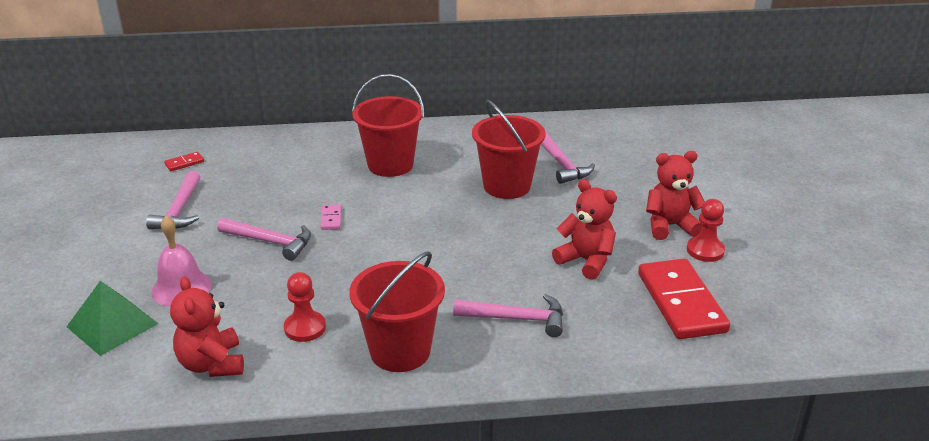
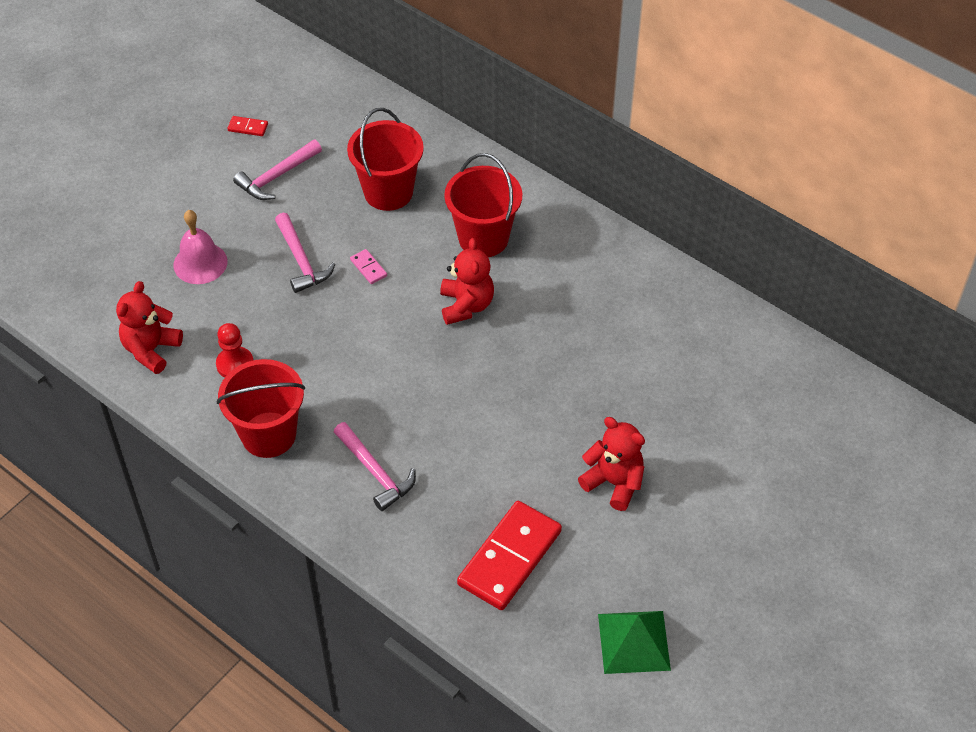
camera: 45 degrees right, 20 degrees up
(112, 325) = (129, 266): green pyramid -> green pyramid (634, 642)
(184, 163) = (333, 120): red domino -> red domino (248, 127)
(331, 219) = (368, 268): pink domino -> pink domino turned 75 degrees counterclockwise
(507, 186) = (544, 335): red bucket -> red bucket (388, 192)
(562, 165) = (624, 346): pink hammer -> none
(586, 261) = (497, 462): red teddy bear -> red teddy bear (466, 305)
(705, 250) = (604, 529): red pawn -> none

